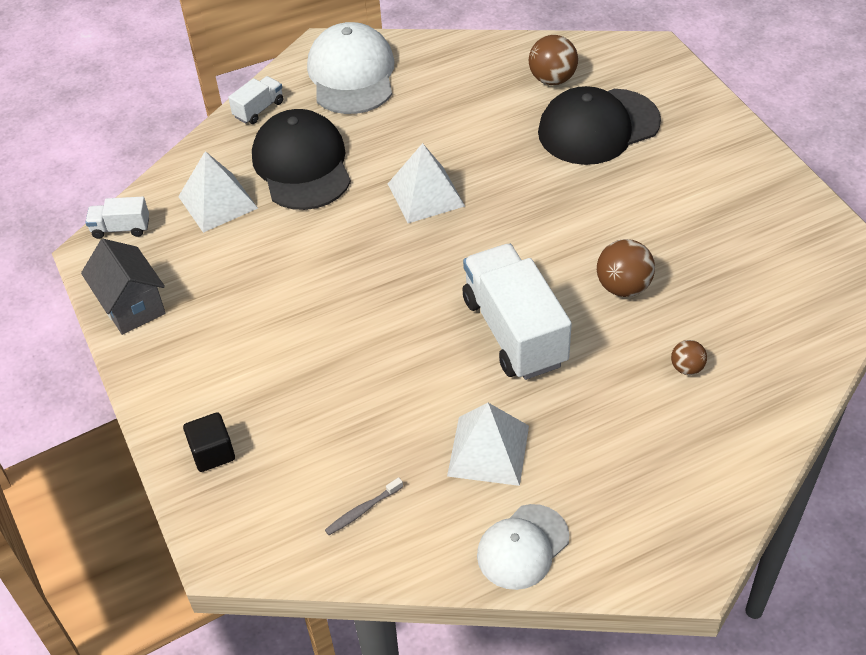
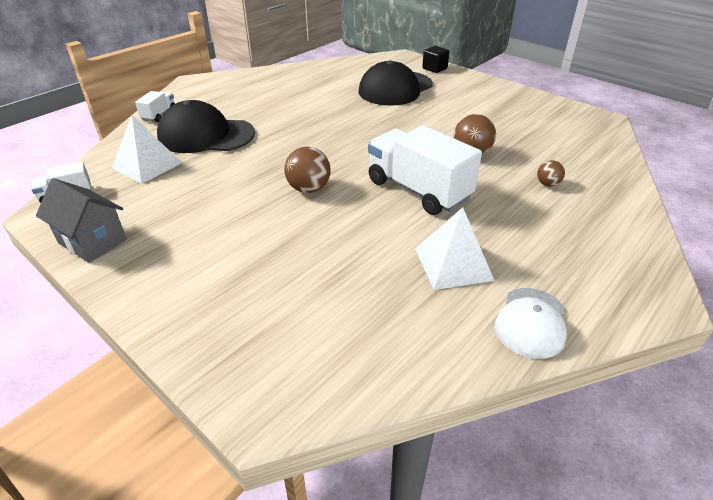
camera: 25 degrees left, 10 degrees down
(212, 453) = (214, 329): black cube -> black cube (434, 68)
(302, 165) = (206, 135): black cap -> black cap turned 45 degrees counterclockwise
(352, 74) = (219, 90): white cap -> none
(362, 510) = (379, 335): grey toothbrush -> none
(426, 194) = (306, 134): white pyramid -> none
(552, 79) = (352, 74): brown ball -> brown ball (308, 189)

